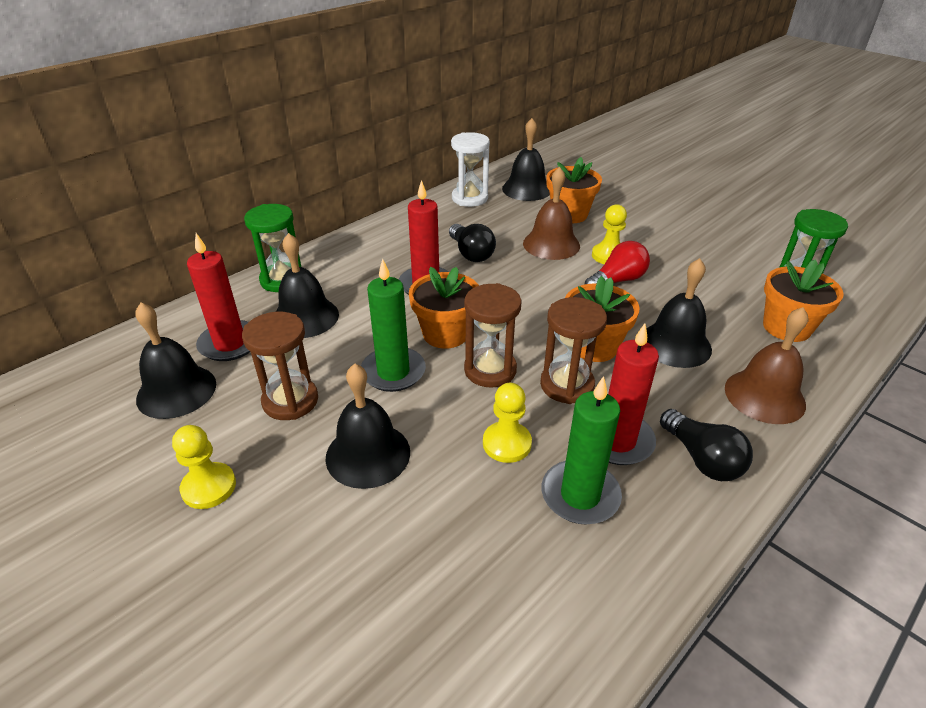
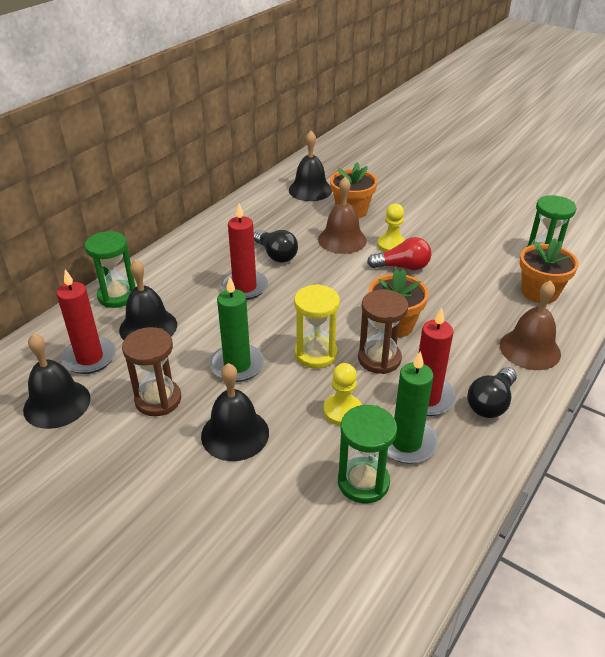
camera: 10 degrees left, 0 degrees up
(209, 487) = (113, 477): yellow pawn -> none
(445, 334) = (272, 328): orange flower pot -> none
(469, 198) = (262, 203): white hourglass -> none
(490, 370) = (316, 354): brown hourglass -> yellow hourglass
(513, 540) = (363, 482): none -> green hourglass
(617, 281) = (402, 267): red light bulb -> red light bulb turned 45 degrees clockwise
(675, 344) = (457, 316): black bell -> none
(702, 459) = (491, 403): black light bulb -> black light bulb turned 75 degrees clockwise

